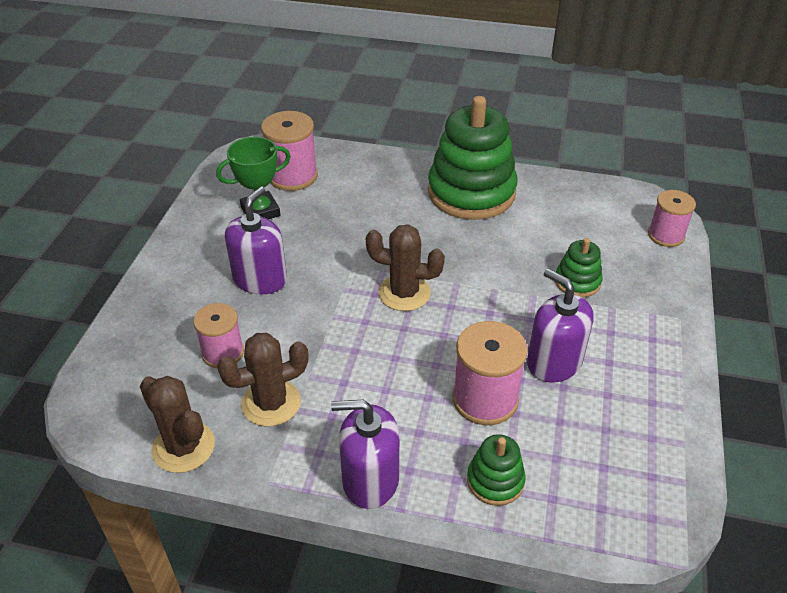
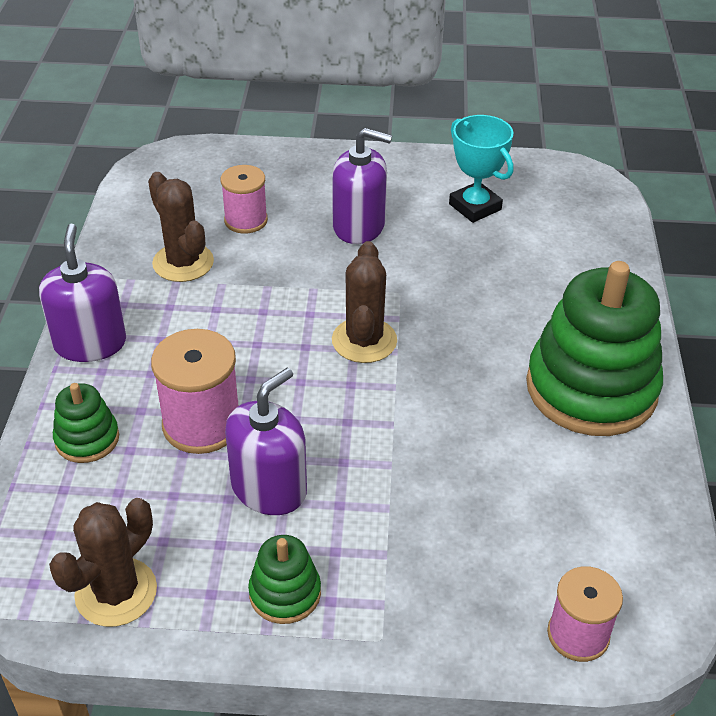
camera: 80 degrees right, 0 degrees up
(183, 447) = (127, 219): brown cactus -> brown cactus (116, 592)
(260, 211) = (475, 207): green trophy -> turquoise trophy
(292, 176) = (553, 220): pink spool -> none
(577, 282) = (430, 513): green stacking toy -> green stacking toy (285, 593)

